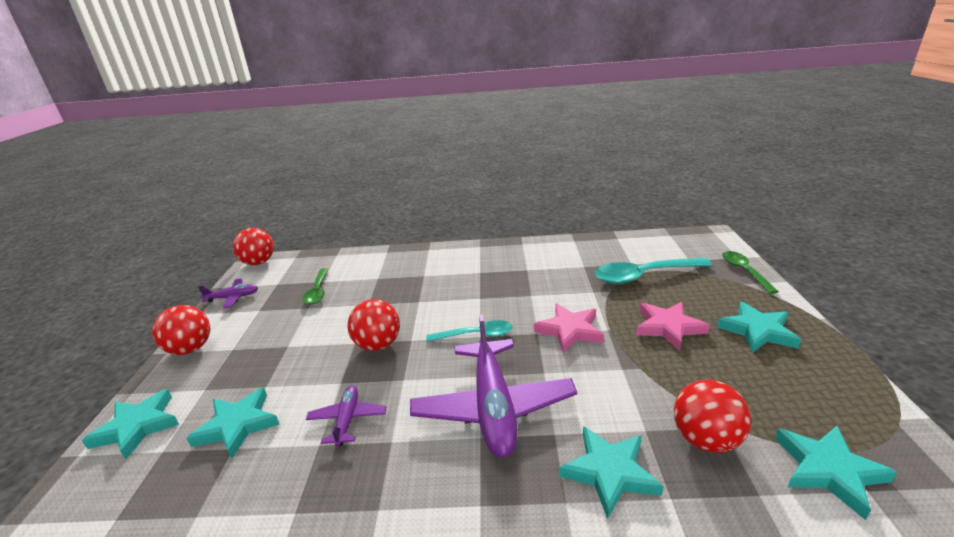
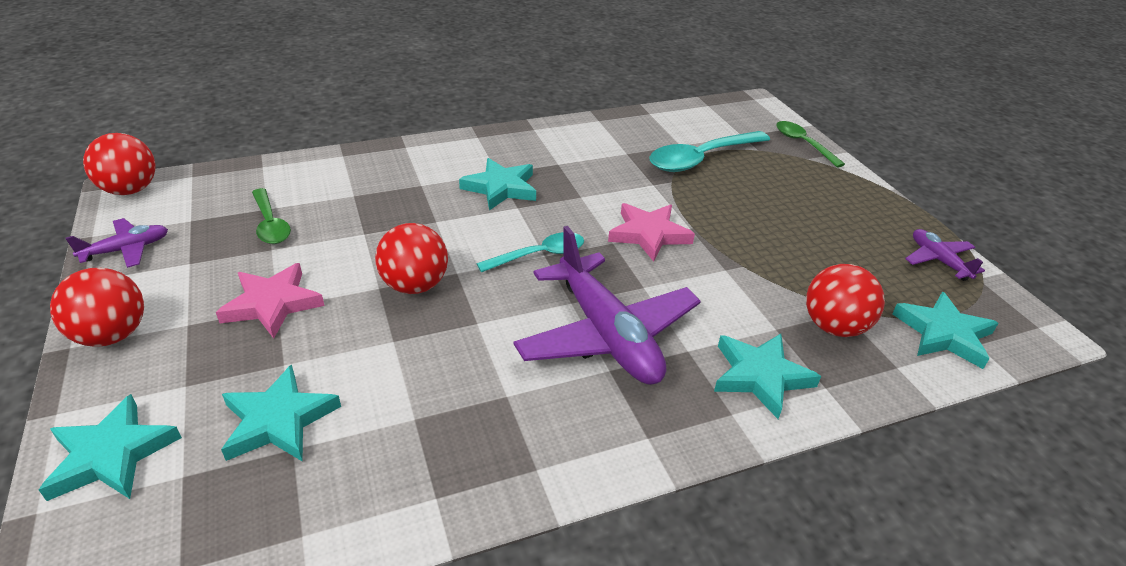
camera: 25 degrees left, 10 degrees up
(347, 420) = (434, 383): purple plane -> purple plane (938, 260)
(668, 327) = (752, 217): pink star -> pink star (272, 304)
(757, 331) = (839, 209): turquoise star -> turquoise star (501, 188)

